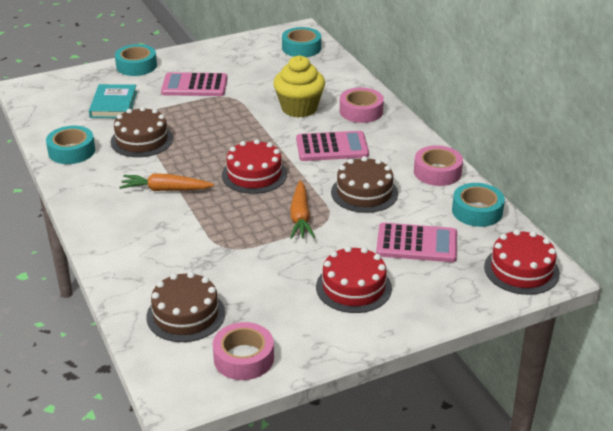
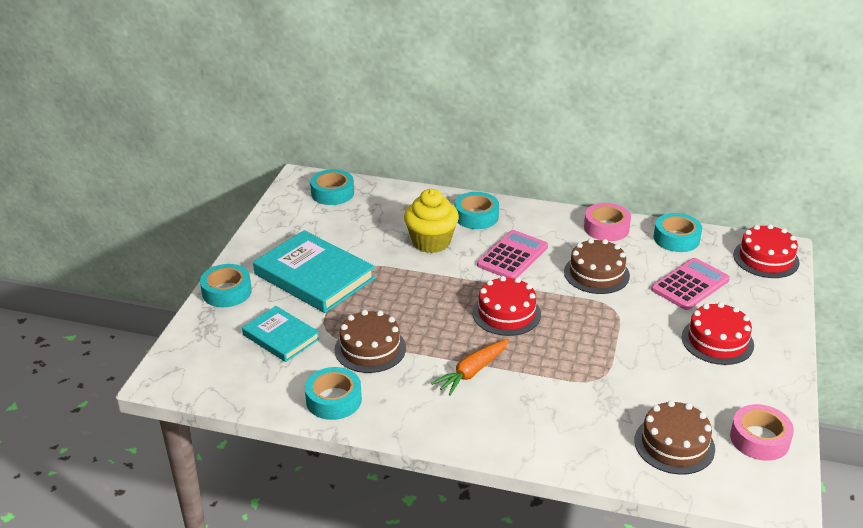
camera: 50 degrees left, 0 degrees up
(194, 85) = (314, 276): pink calculator -> turquoise book
(300, 217) = (597, 320): orange carrot -> none
(361, 111) = (476, 216): pink tape -> turquoise tape

